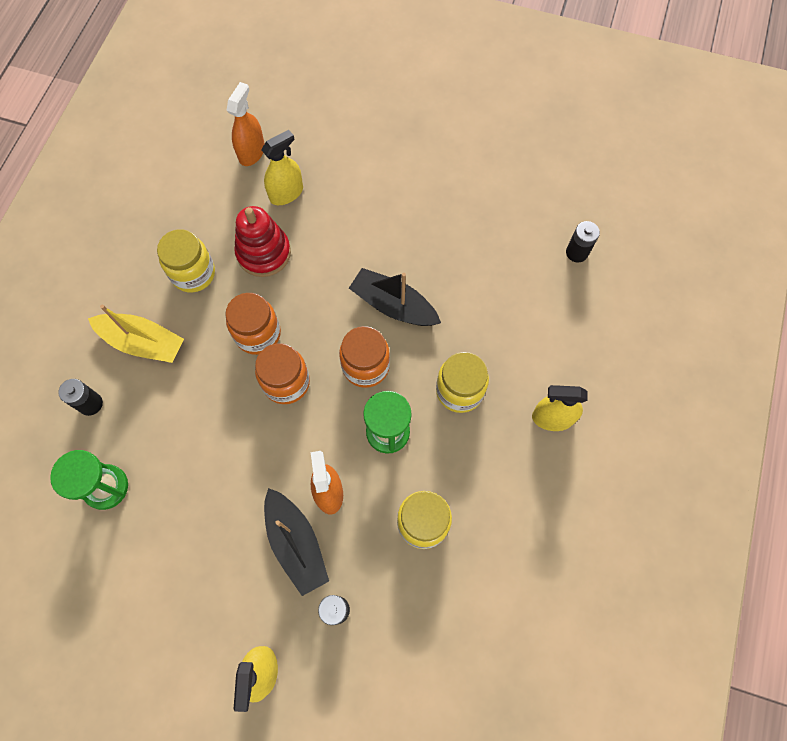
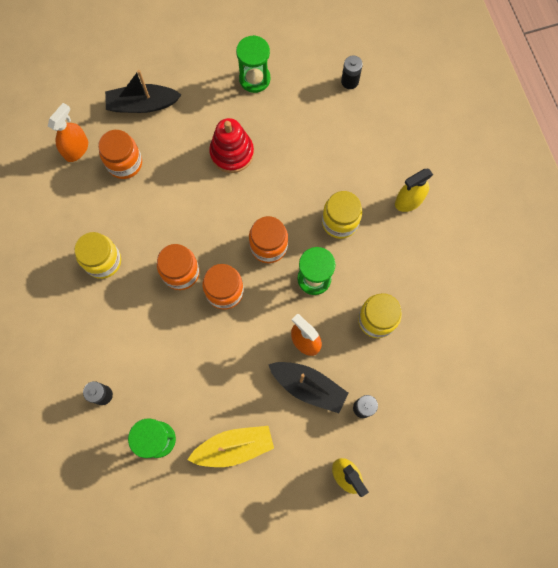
camera: 35 degrees left, 5 degrees up
(143, 342) = (106, 331): yellow boat -> yellow boat (234, 447)
(251, 152) = (76, 149): orange spray bottle -> orange spray bottle turned 45 degrees clockwise
(264, 253) = (141, 215): red stacking toy -> red stacking toy (232, 153)
(286, 193) = (124, 163): yellow spray bottle -> orange jar
(393, 305) = (256, 194): black boat -> black boat (142, 104)
(477, 190) = (254, 79): none -> green hourglass

